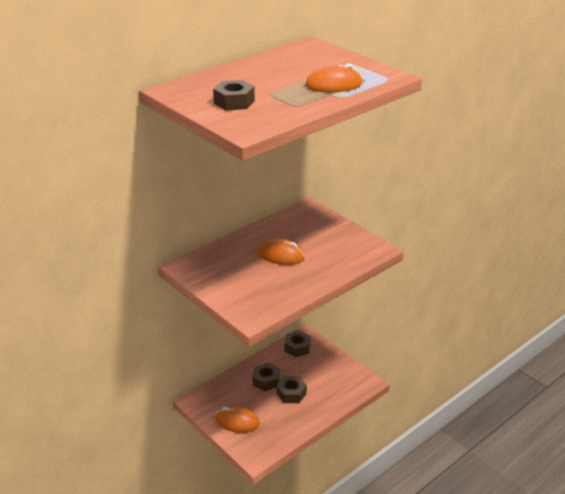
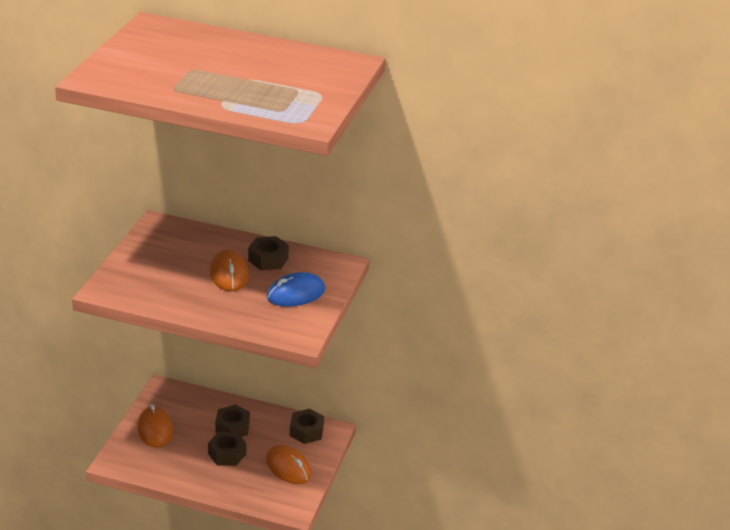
camera: 55 degrees right, 0 degrees up
(234, 102) = (152, 58): brown nut -> brown nut (268, 259)
(327, 236) = (296, 294): none -> blue mouse
(333, 85) = (249, 96): orange mouse -> orange mouse (288, 467)

